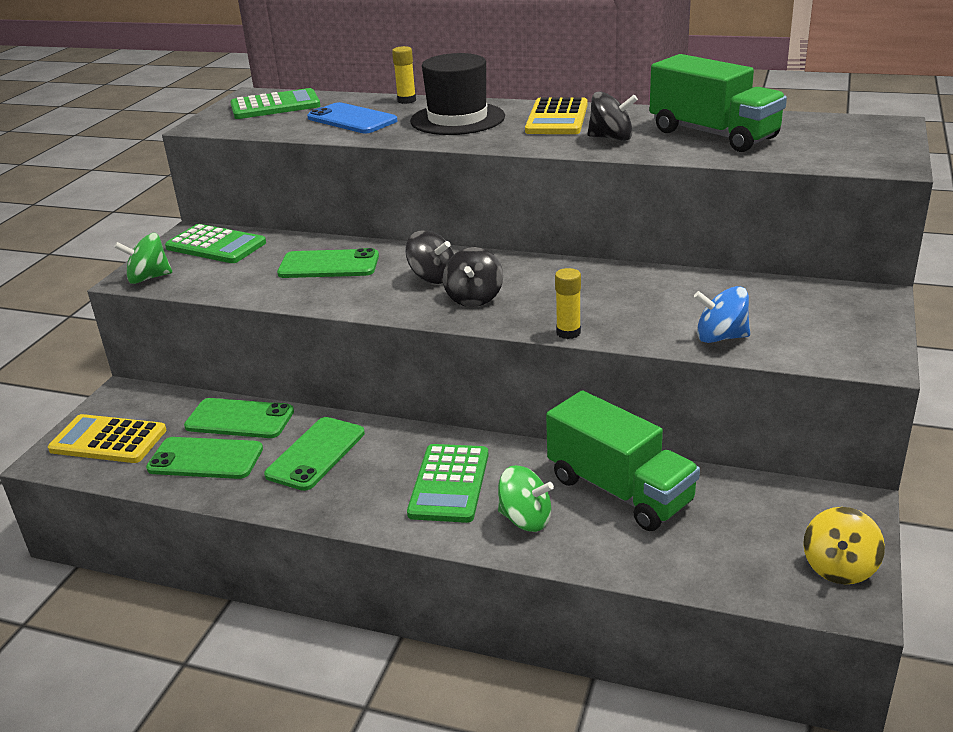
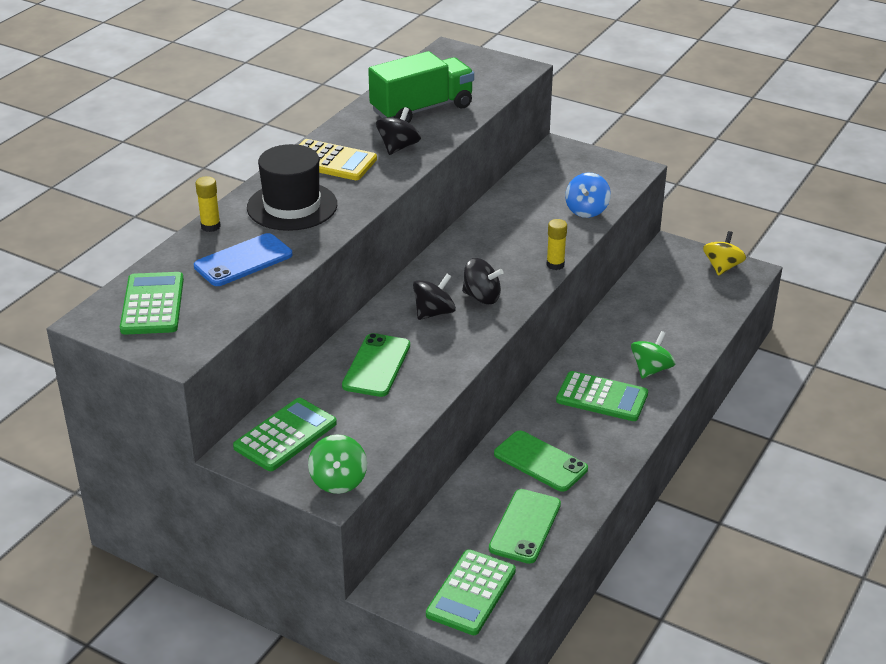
camera: 80 degrees left, 5 degrees up
(108, 440) = (471, 593): yellow calculator -> green calculator
(239, 419) = (470, 505): green phone -> none
(619, 490) = (632, 326): green truck -> none
(839, 567) = (722, 267): yellow spinning top -> yellow spinning top turned 105 degrees counterclockwise

